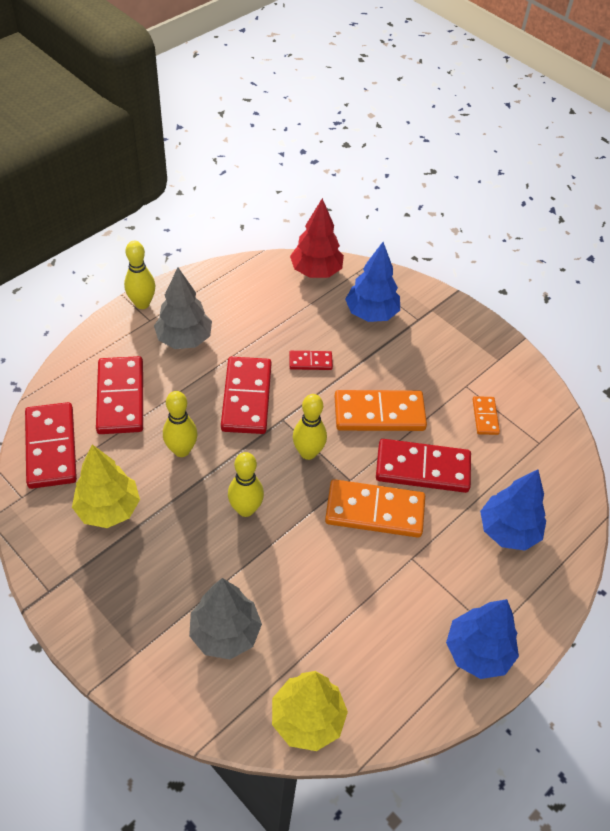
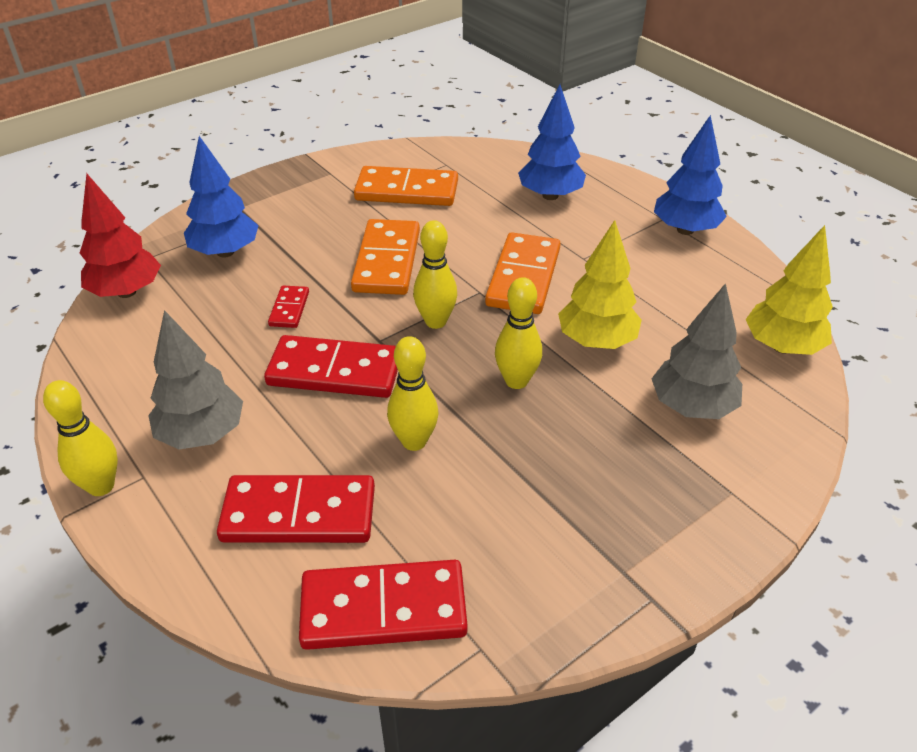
camera: 80 degrees left, 10 degrees down
(108, 509) = (510, 526): yellow tree -> yellow tree (596, 341)
(422, 468) = (469, 238): red domino -> none
(485, 417) = (407, 191): orange domino -> orange domino, size x2.01

